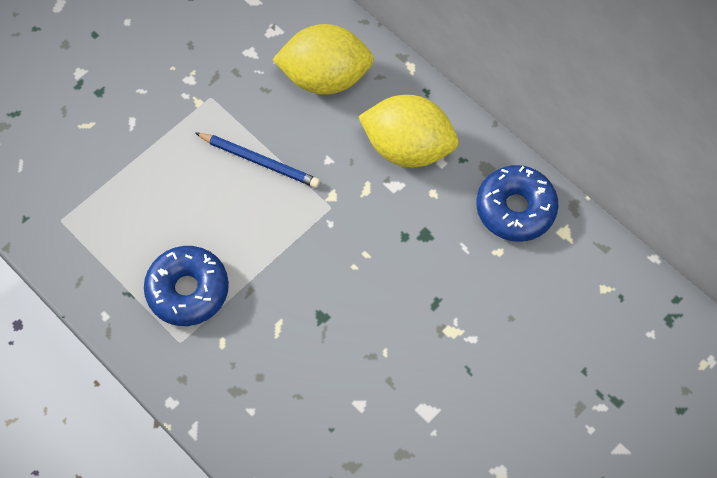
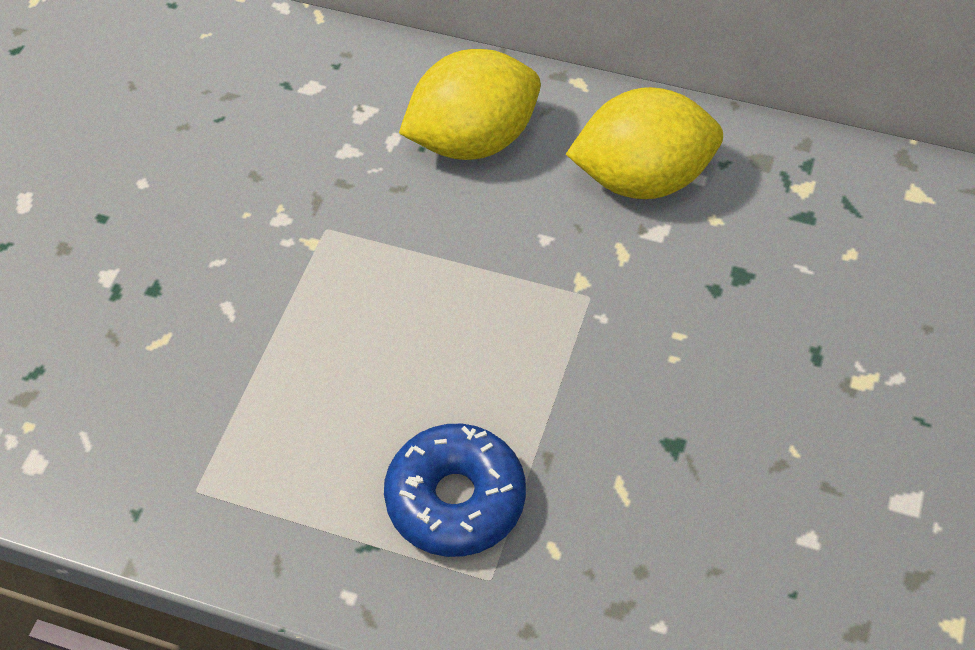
camera: 25 degrees left, 10 degrees down
(259, 161) = (449, 281): blue pencil -> none
(515, 209) = (834, 192): blue donut -> none

